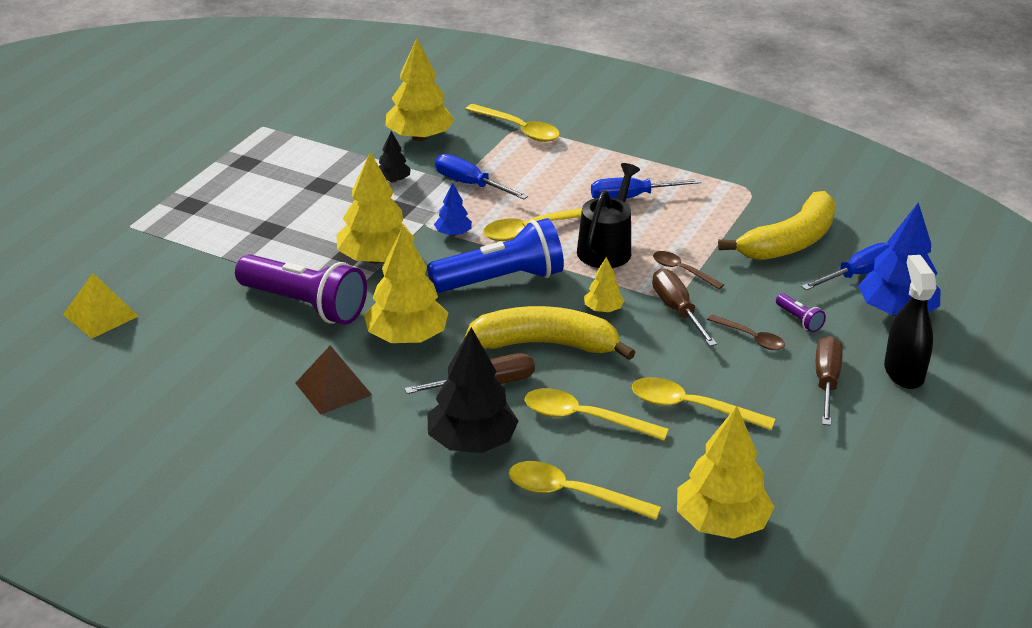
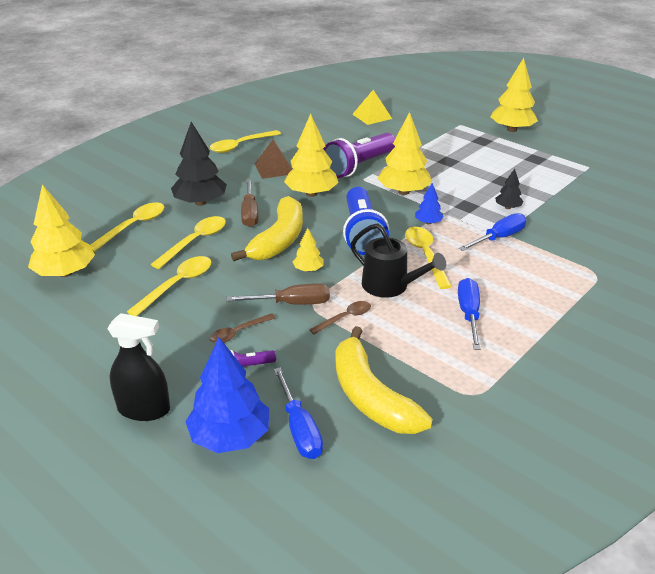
camera: 105 degrees right, 0 degrees up
(419, 137) = (576, 225): yellow tree -> yellow tree (512, 129)
(519, 130) = (594, 273): yellow spoon -> yellow spoon (240, 146)
(826, 382) = (162, 358): brown screwdriver -> none

